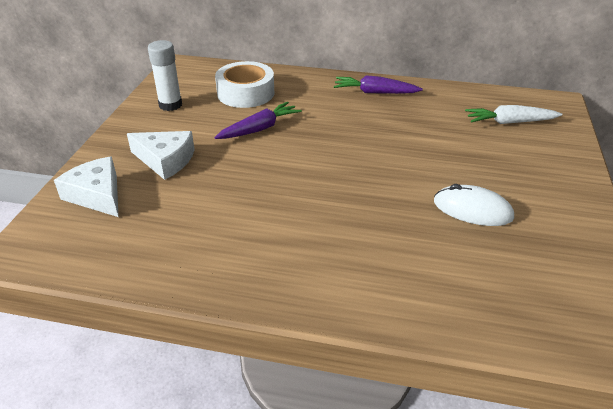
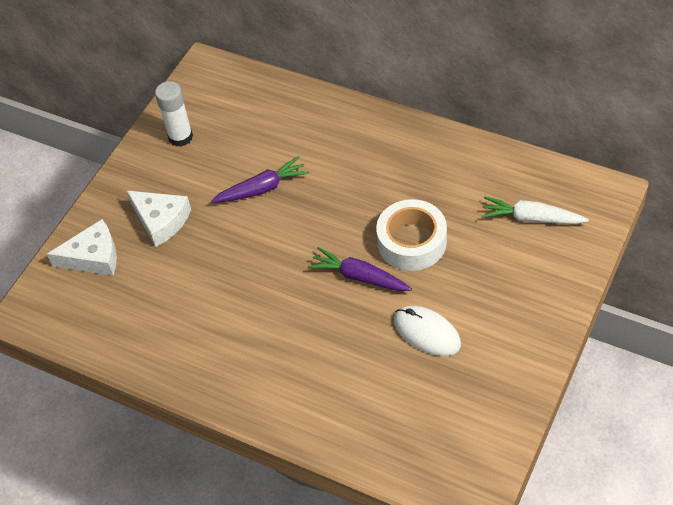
camera: 20 degrees right, 15 degrees up
(97, 195) = (93, 257): white cheese -> white cheese turned 105 degrees clockwise
(245, 93) = (263, 128): white tape -> white tape (412, 242)
(375, 92) = (405, 147): purple carrot -> purple carrot (359, 277)

